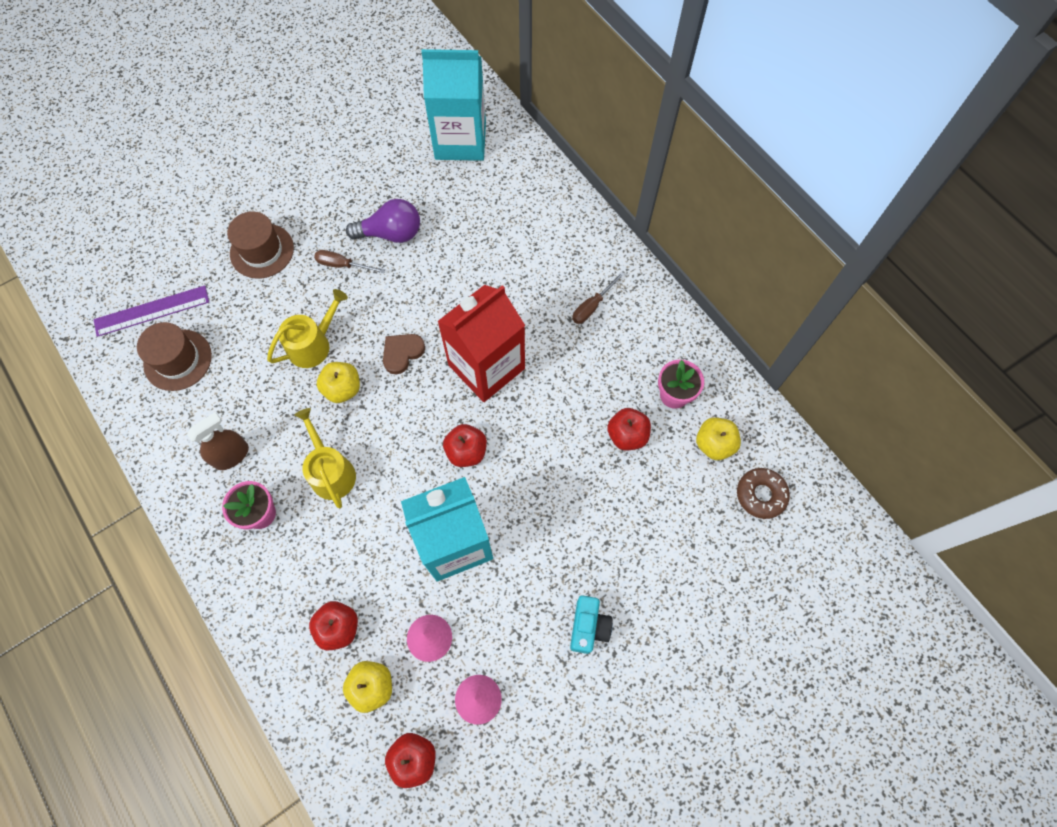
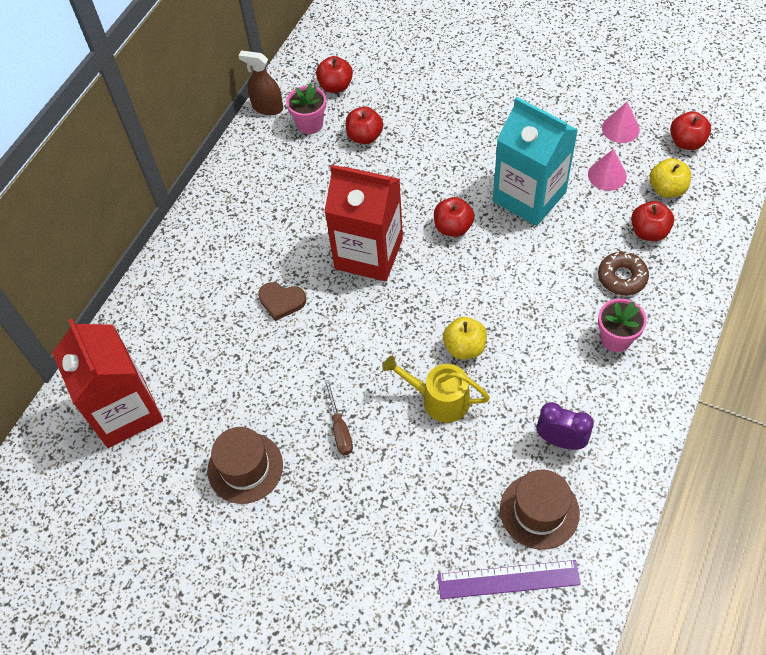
camera: 115 degrees left, 10 degrees down
(152, 311) = (508, 579): purple ruler -> purple ruler turned 45 degrees counterclockwise
(214, 409) = (560, 440): none -> purple clock
(231, 455) = (588, 395): brown spray bottle -> brown spray bottle (267, 107)
(262, 251) = (370, 518): brown hat -> brown hat (245, 467)
(331, 471) = (541, 310): yellow watering can -> none
(391, 233) = (277, 407): purple light bulb -> none
(402, 353) = (398, 322): brown heart -> brown heart (281, 301)
(460, 140) = (125, 411): turquoise carton -> red carton
(588, 627) = (523, 95): turquoise camera -> none
(592, 306) = (261, 210): brown screwdriver -> none
(714, 444) = (335, 86): yellow apple -> red apple
(761, 495) = (357, 48): brown donut -> brown donut (622, 277)

